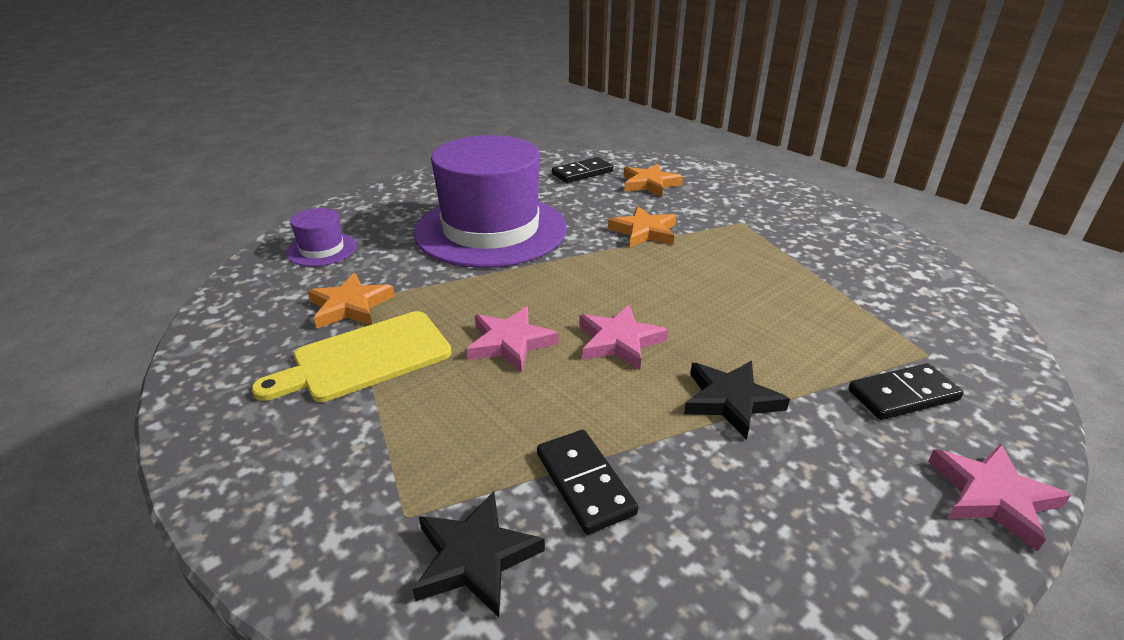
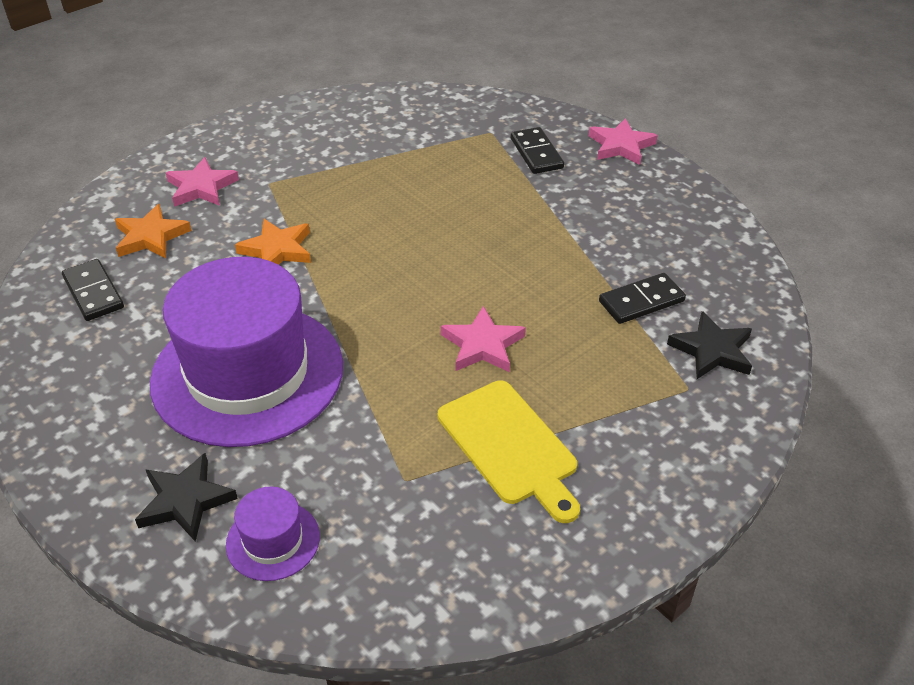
camera: 90 degrees left, 10 degrees up
(350, 306) = (416, 478): orange star -> none
(619, 341) = (478, 278): pink star -> pink star (201, 187)
(731, 401) = (550, 227): black star -> black star (185, 501)

